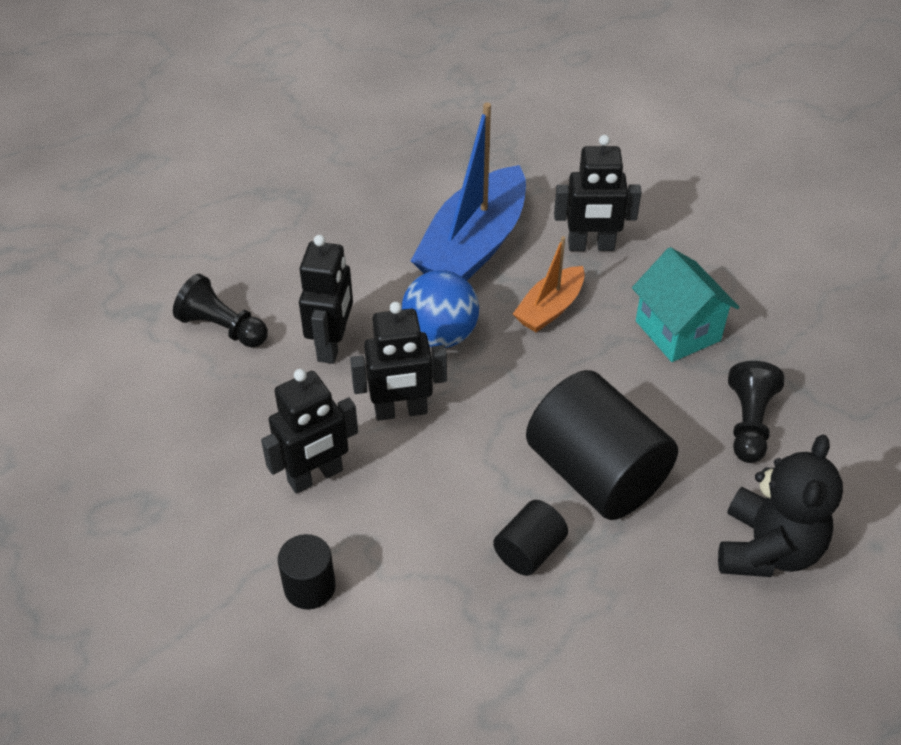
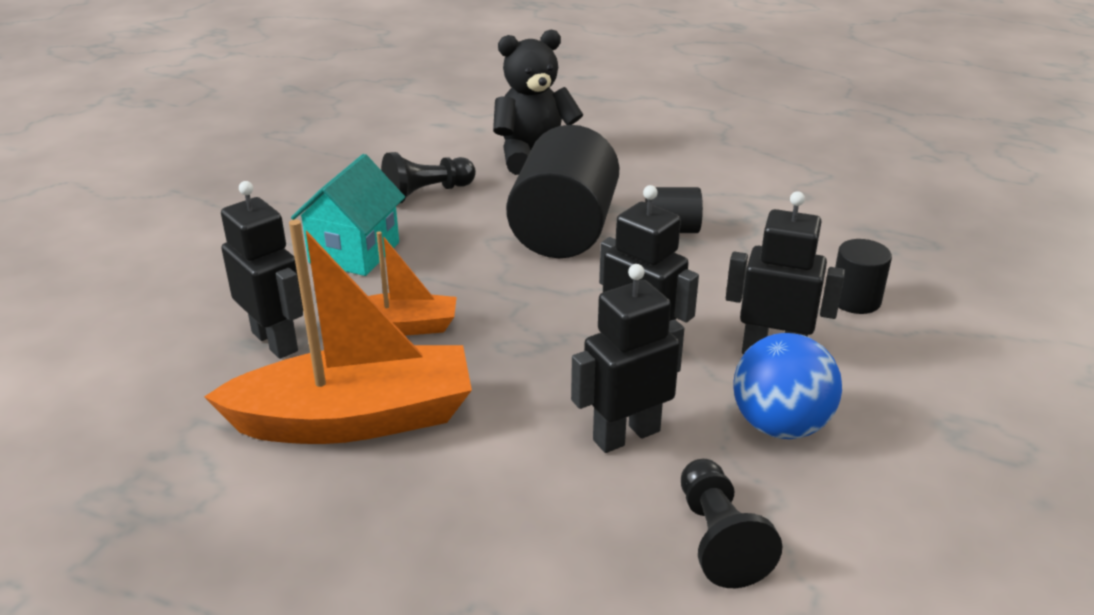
camera: 130 degrees left, 15 degrees down
(440, 335) = (519, 372): blue ball -> blue ball (780, 425)
(473, 246) = (356, 419): blue boat -> orange boat

